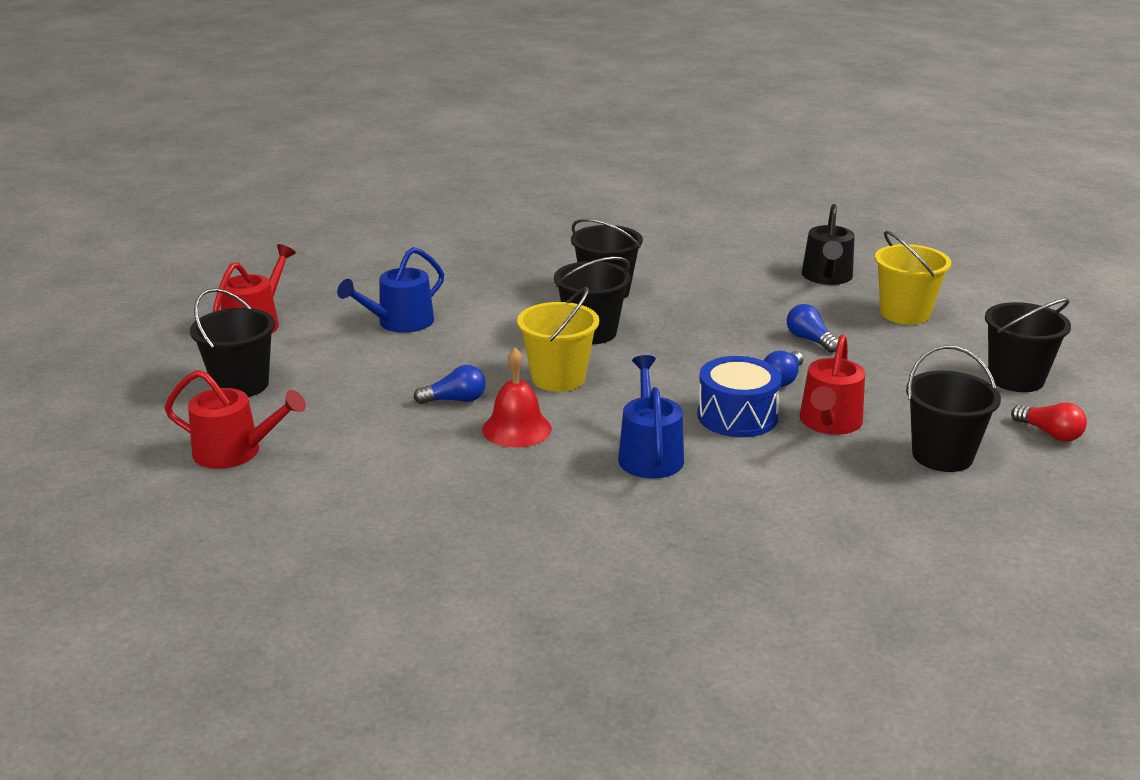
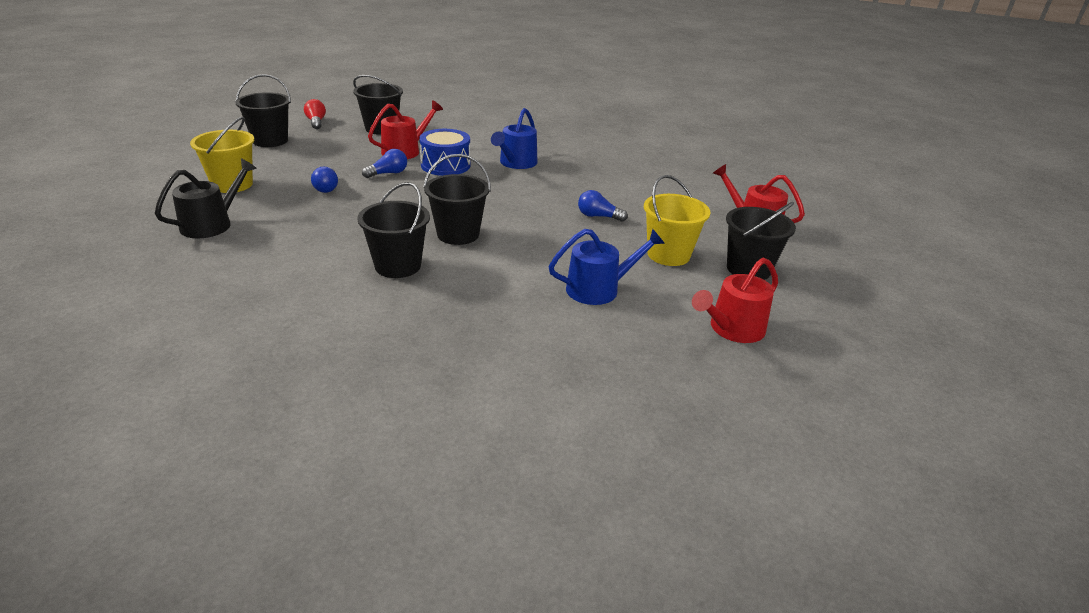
camera: 155 degrees left, 5 degrees up
(517, 429) = (574, 192): red bell -> none
(558, 378) = (519, 211): yellow bucket -> yellow bucket (668, 255)

